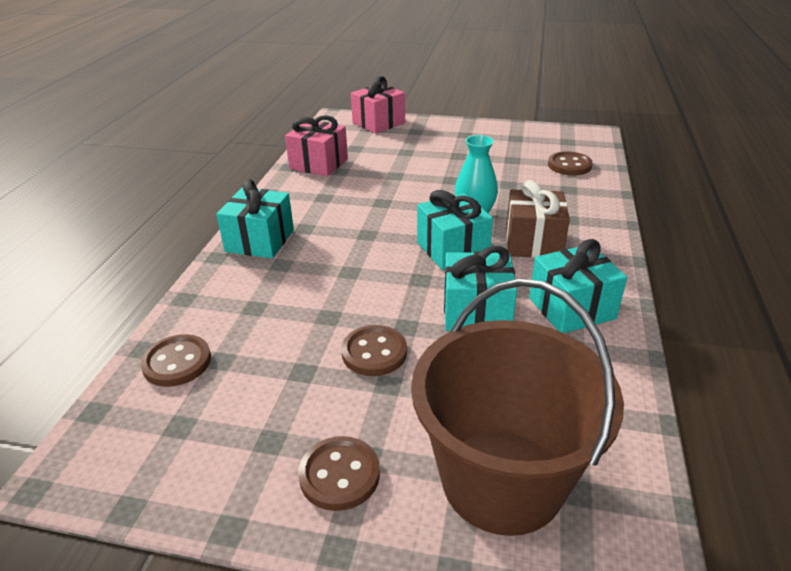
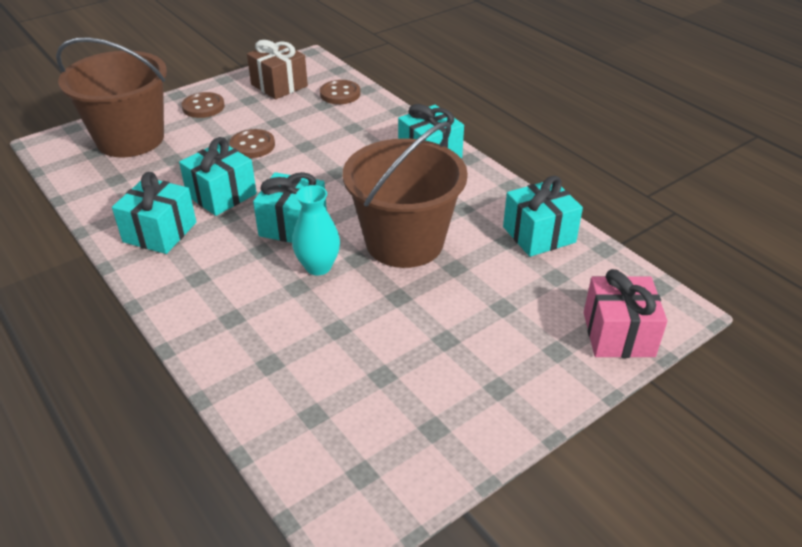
camera: 130 degrees right, 5 degrees up
(319, 164) = (539, 234): pink gift -> turquoise gift
(397, 200) = (404, 242): none -> brown bucket
(533, 242) = (238, 270): brown gift -> brown gift (279, 85)
(569, 165) = (307, 410): brown button -> none

